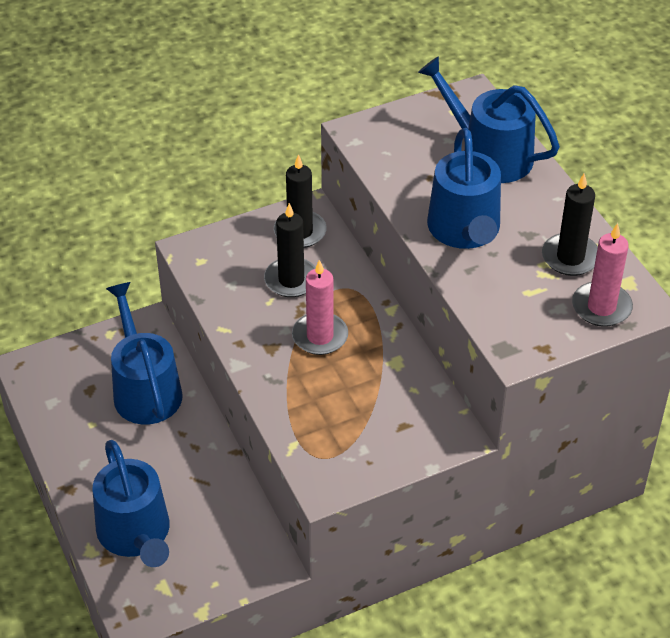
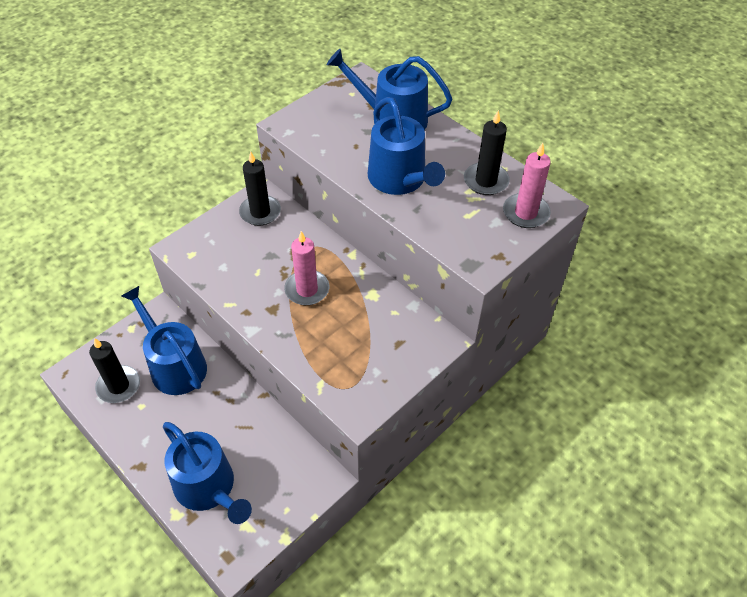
camera: 20 degrees left, 5 degrees up
(291, 280) = (268, 251): black candle -> black candle (119, 386)

